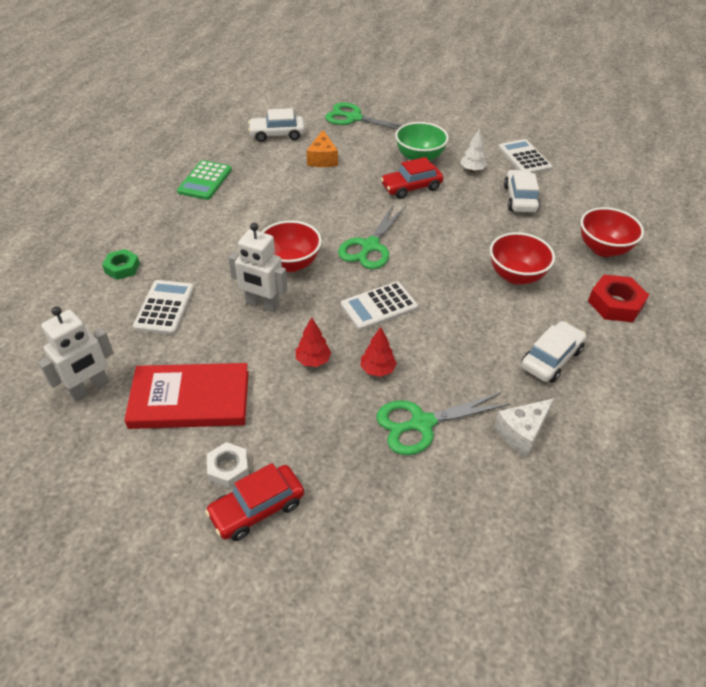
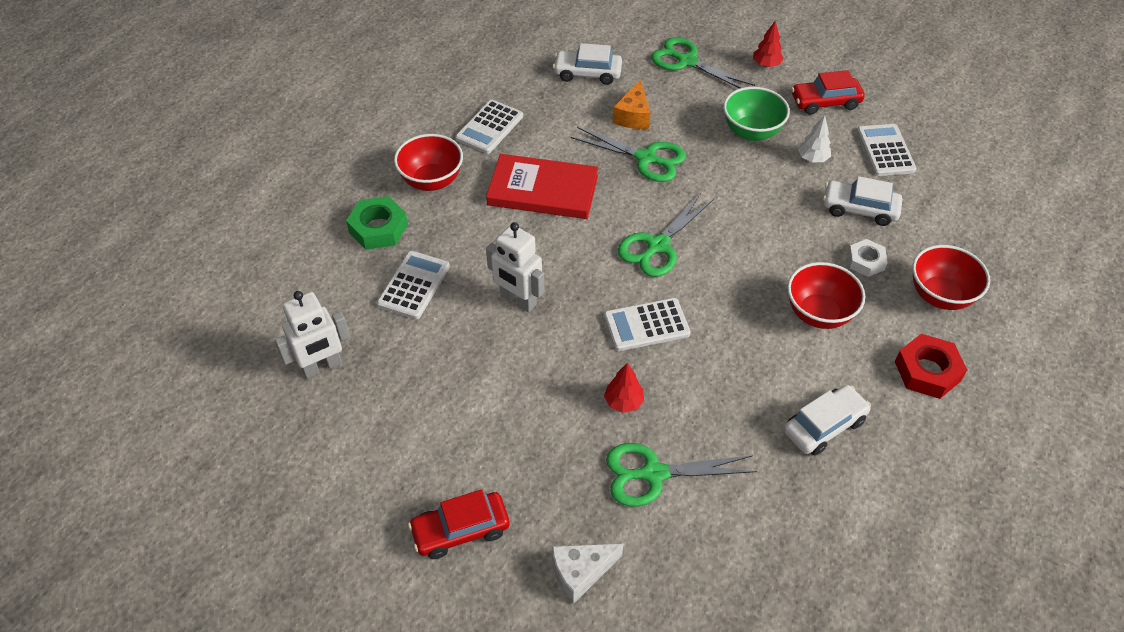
camera: 15 degrees right, 5 degrees up
(122, 268) = (378, 228): green nut -> green nut, size x1.52
(190, 399) = (419, 398): red book -> red book (543, 190)
(205, 181) = (490, 127): green calculator -> white calculator
(228, 468) = (441, 482): white nut -> white nut (865, 261)
(290, 263) = (561, 253): red bowl -> red bowl (431, 181)
(313, 360) = (556, 378): red tree -> red tree (766, 64)
(341, 186) = (646, 158): none -> green scissors
(411, 187) = (729, 172): red car -> red car (825, 102)
(520, 199) = (859, 209): white car -> white car turned 90 degrees counterclockwise
(522, 432) = (760, 506): white cheese -> white cheese (580, 573)

